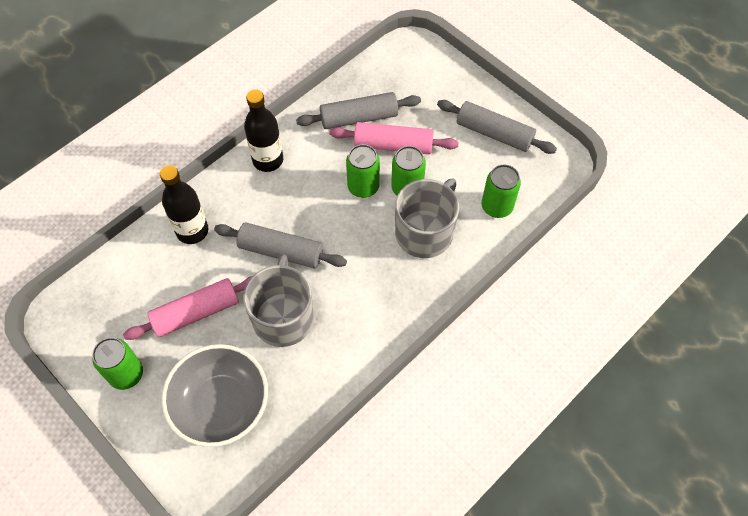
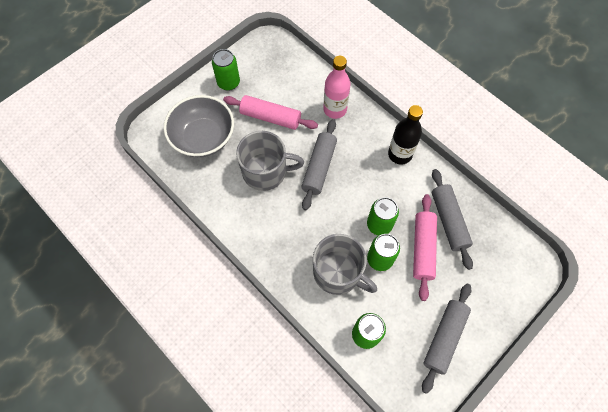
camera: 90 degrees right, 5 degrees up
(192, 231) = (335, 109): black bottle -> pink bottle
(196, 313) = (270, 117): pink rolling pin -> pink rolling pin turned 45 degrees counterclockwise

